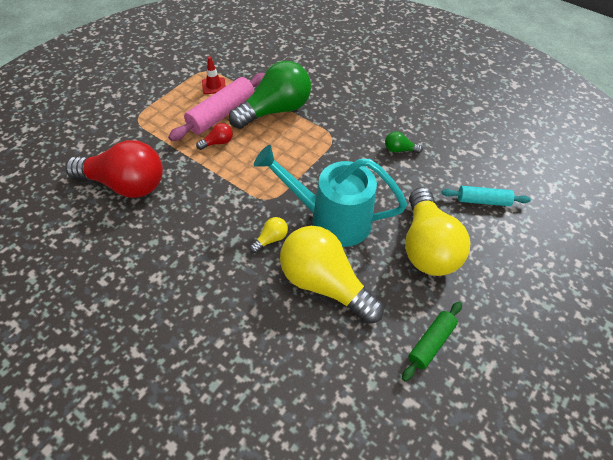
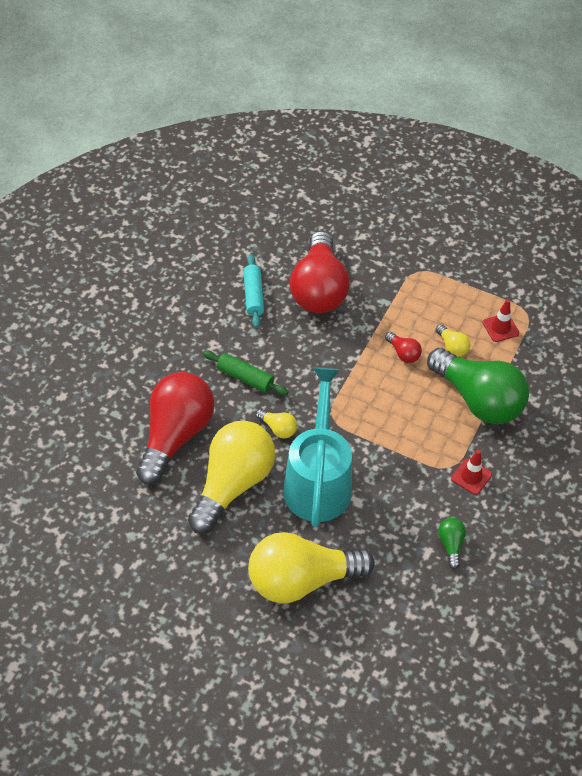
camera: 80 degrees right, 0 degrees up
(221, 114) = (452, 347): pink rolling pin -> yellow light bulb
(258, 326) = (175, 435): none -> red light bulb
(342, 127) = (471, 476): none -> red traffic cone
(431, 343) = (181, 586): green rolling pin -> green rolling pin (245, 378)
(483, 201) = (388, 644): turquoise rolling pin -> turquoise rolling pin (253, 296)

